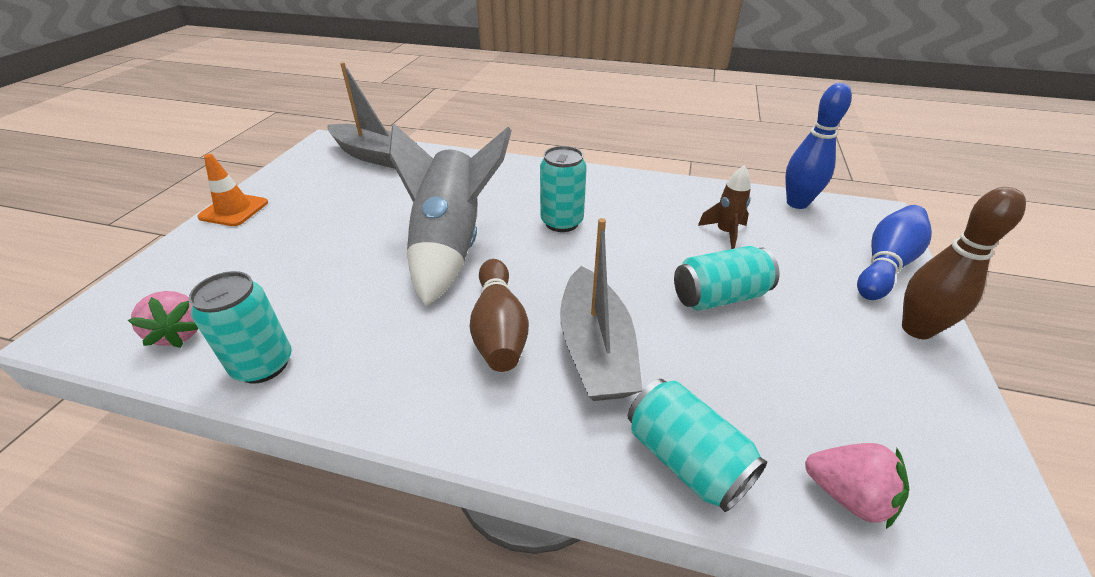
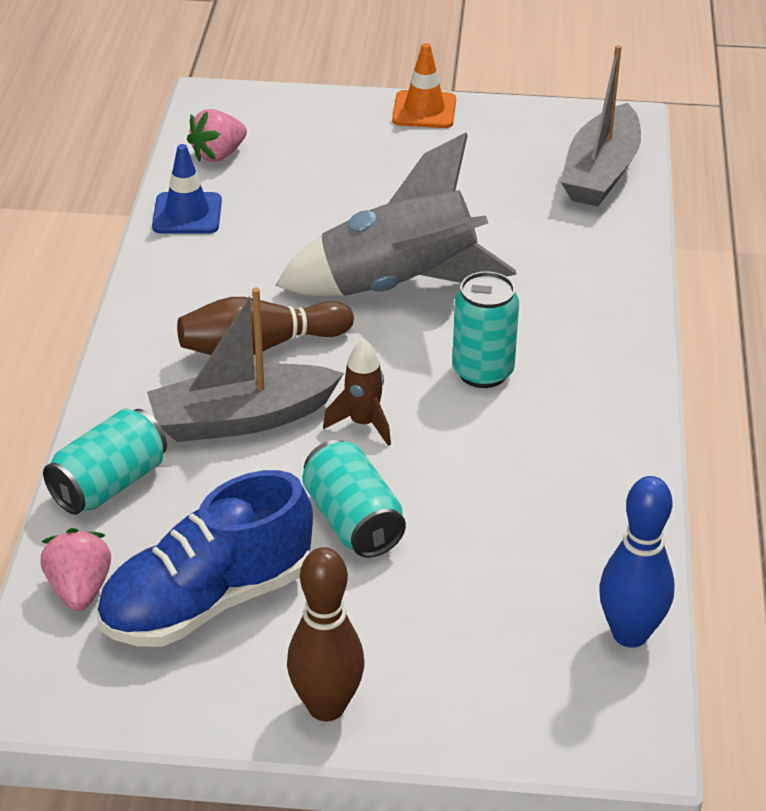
camera: 80 degrees right, 0 degrees up
(263, 365) = (187, 214): turquoise can -> blue traffic cone
(725, 233) = (506, 537): brown rocket -> brown rocket (363, 423)
(831, 390) = (207, 601): none -> blue shoe
(847, 495) = (79, 589): pink strawberry -> pink strawberry turned 150 degrees clockwise
(885, 265) = (472, 710): blue bowling pin -> none

